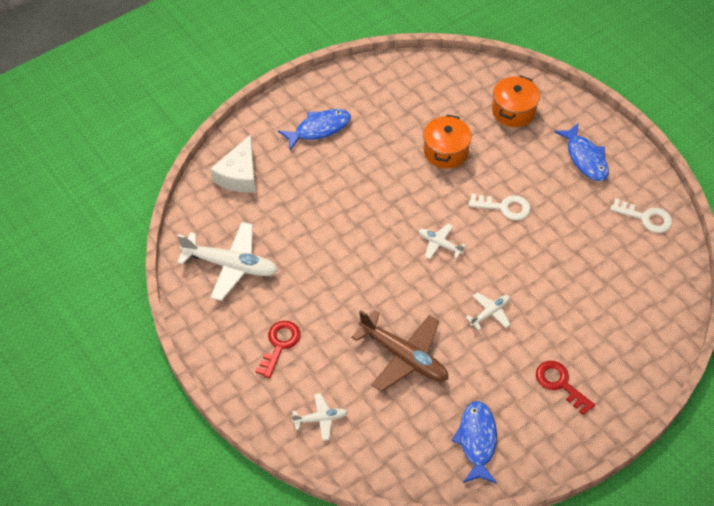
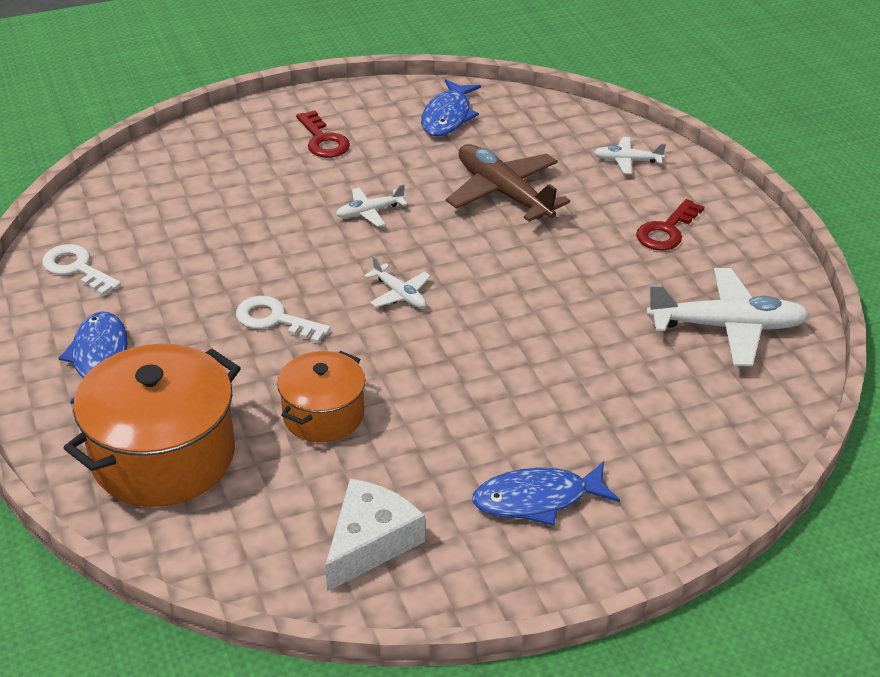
camera: 165 degrees left, 15 degrees down
(231, 265) = (727, 327): white plane -> white plane turned 150 degrees clockwise
(239, 174) = (701, 451): white cheese -> white cheese (370, 542)
(513, 111) = (163, 456): orange pot -> orange pot, size x1.70

